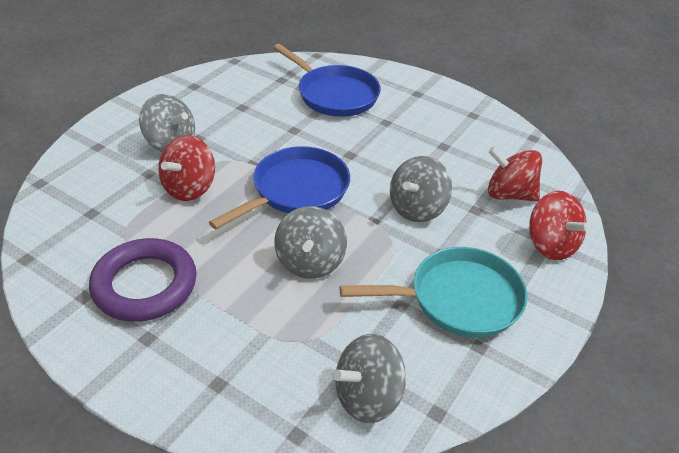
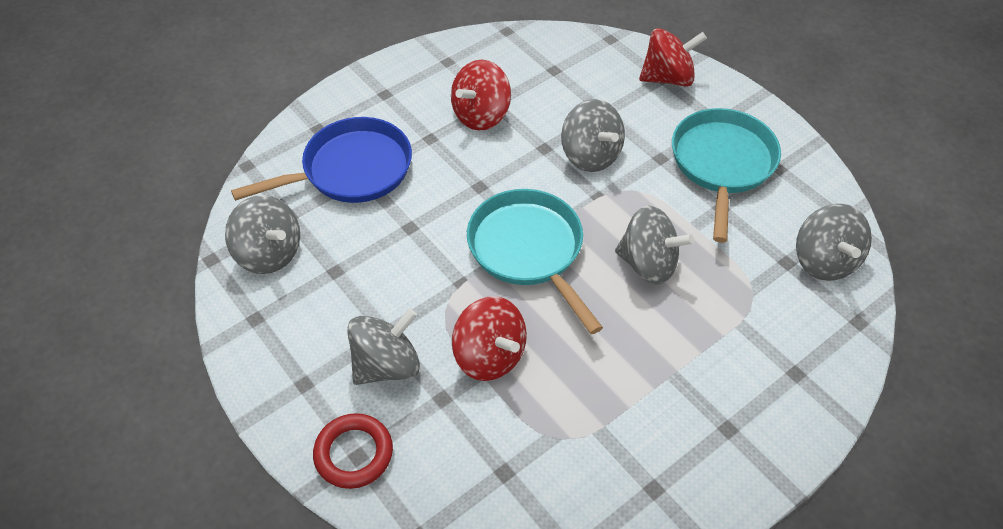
camera: 70 degrees left, 10 degrees up
(99, 144) = (354, 453): none -> red ring
(145, 285) = (649, 423): purple ring -> none
(247, 79) = (269, 253): none -> grey spinning top
(296, 191) = (529, 250): blue pan -> turquoise pan
(509, 194) = (590, 80): red spinning top -> red spinning top (481, 115)

